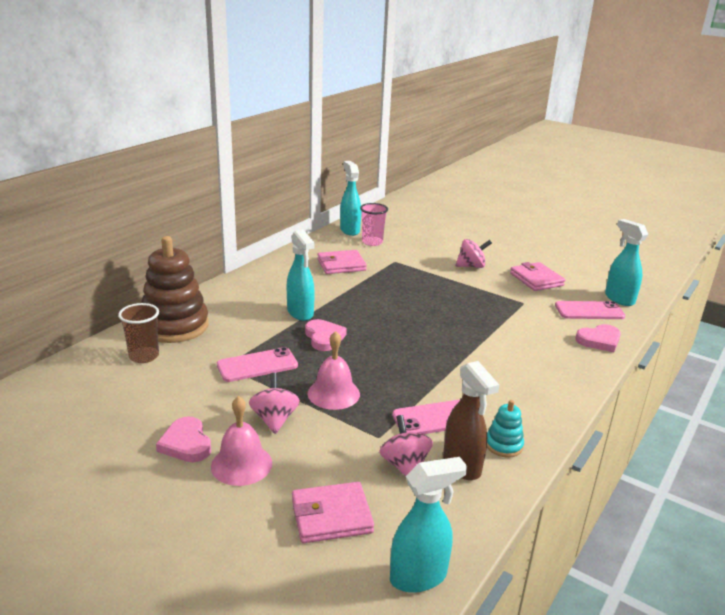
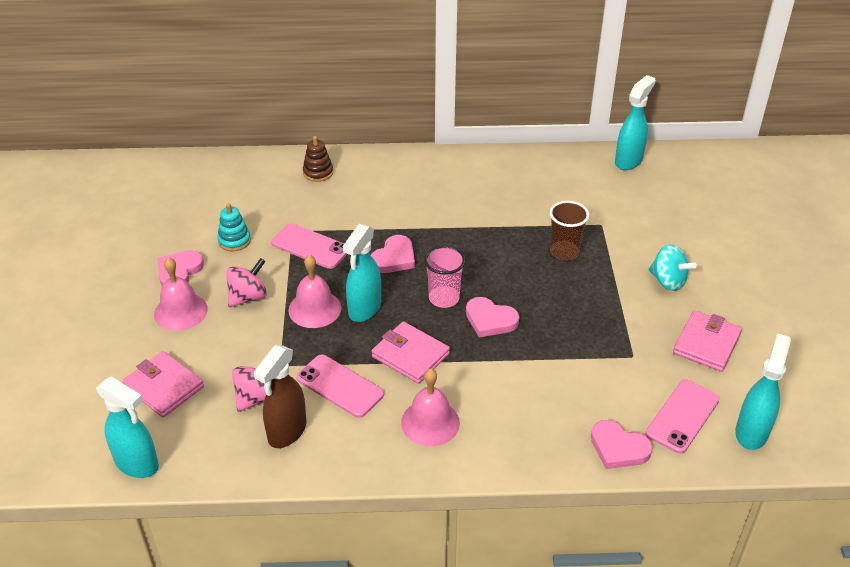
camera: 55 degrees right, 15 degrees up
(144, 356) = (261, 186): brown cup -> brown cup (564, 252)
(175, 326) = (318, 172): brown stacking toy -> brown stacking toy, size x0.46
(300, 313) = (419, 222): turquoise spray bottle -> turquoise spray bottle (364, 309)
(341, 265) = (543, 196): pink wallet -> pink wallet (410, 355)
(372, 242) = (623, 188): pink cup -> pink cup (444, 298)
(437, 331) = (490, 320): none -> pink heart
(471, 266) = (668, 281): pink spinning top -> turquoise spinning top
(503, 445) = (341, 446): turquoise stacking toy -> turquoise stacking toy (234, 241)
(514, 396) = (430, 422): none -> pink bell
(589, 311) = (682, 416): pink phone -> pink phone turned 75 degrees clockwise

